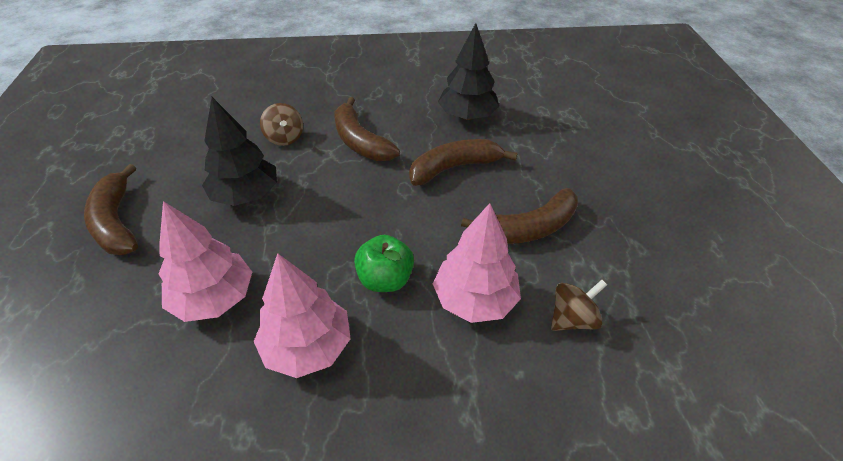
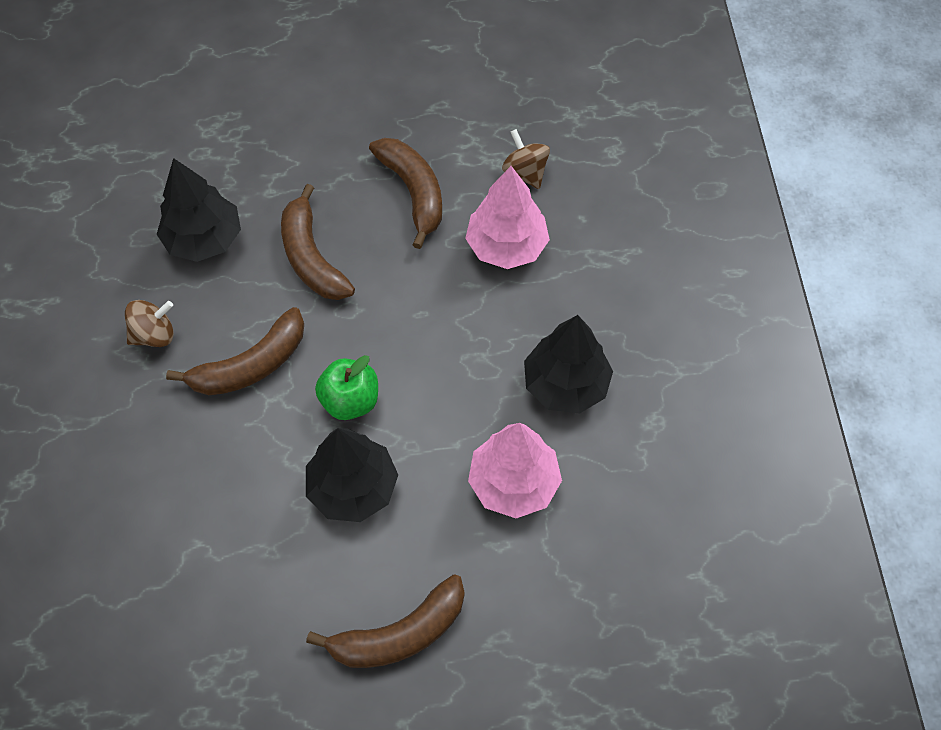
camera: 90 degrees left, 15 degrees up
(285, 138) = (235, 462): brown spinning top -> brown spinning top (154, 335)
(307, 346) = (565, 384): pink tree -> black tree
(385, 279) = (484, 323): green apple -> green apple (350, 401)

